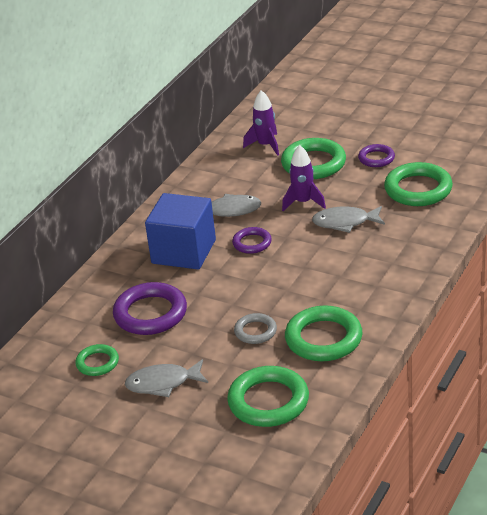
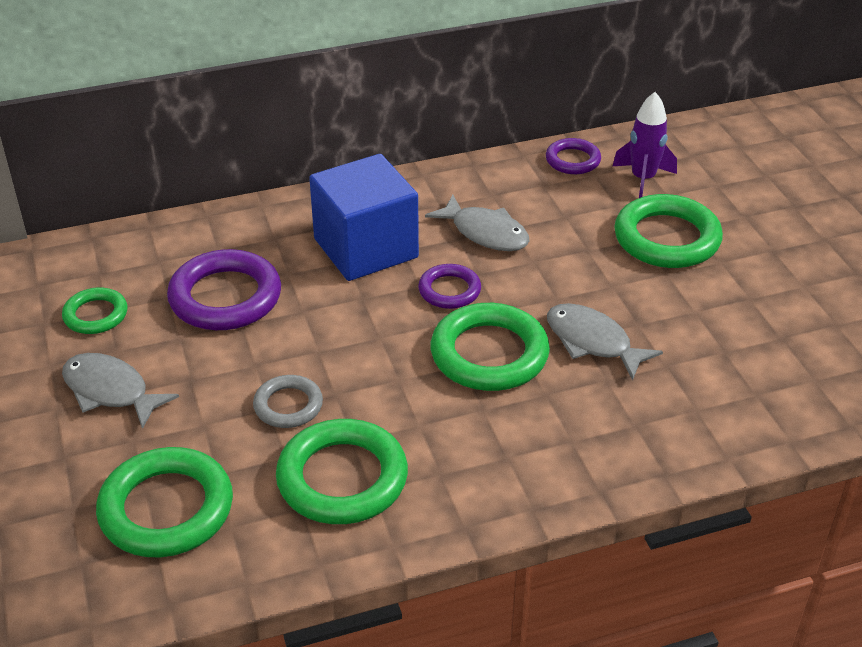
camera: 40 degrees right, 5 degrees up
(303, 202) = (582, 280): purple rocket -> none
(376, 158) = (756, 283): purple ring -> purple ring (572, 160)
(418, 189) = (751, 363): green ring -> green ring (489, 354)

